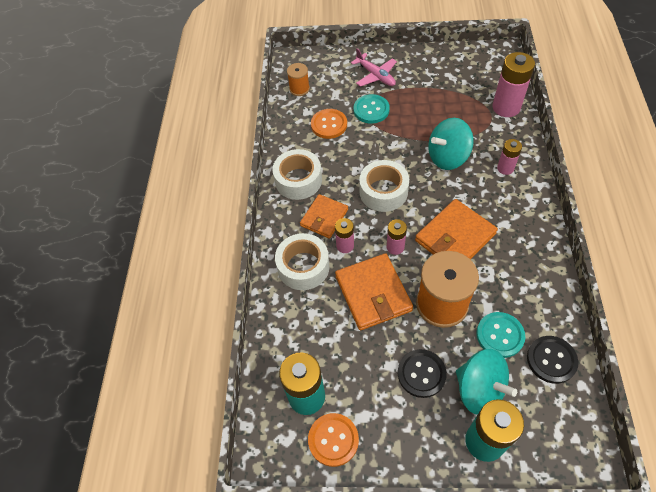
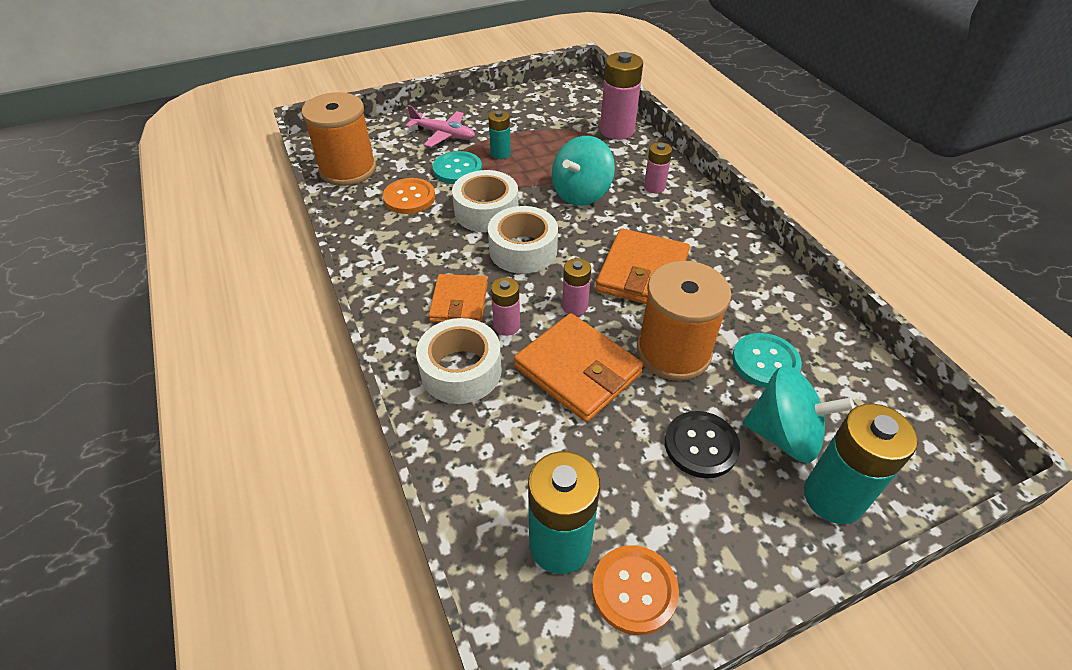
camera: 30 degrees left, 10 degrees down
(298, 180) = (399, 269): white tape -> white tape (486, 211)
(299, 89) = (348, 169): orange spool -> orange spool, size x1.96
(407, 104) = (500, 153): none -> turquoise battery
(551, 360) = (841, 367): black button -> none

